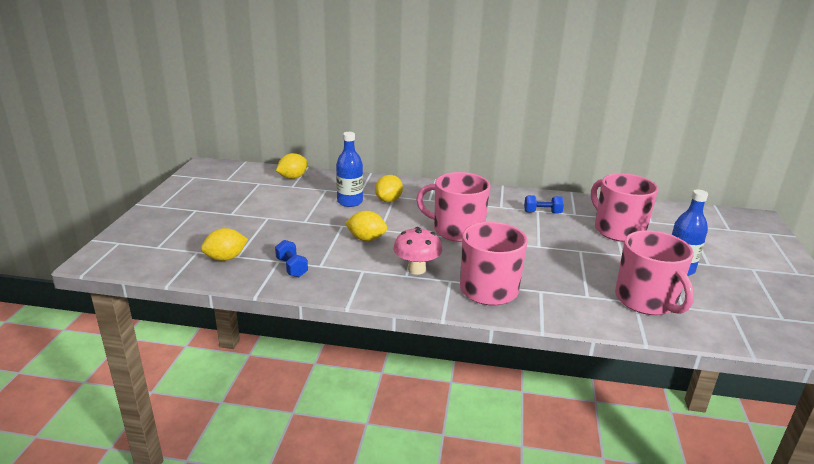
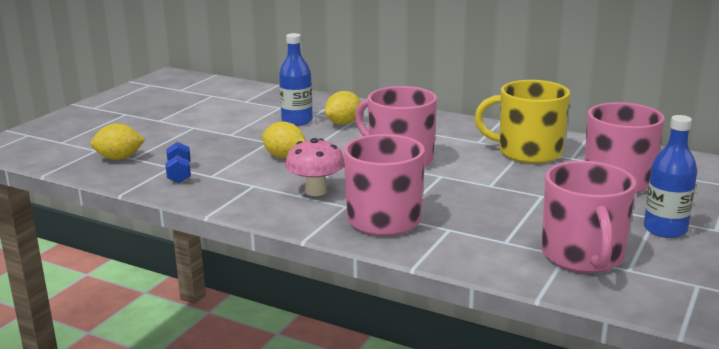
camera: 20 degrees right, 5 degrees down
(293, 177) = (253, 93): yellow lemon -> none
(542, 212) = (528, 152): blue dumbbell -> yellow mug

